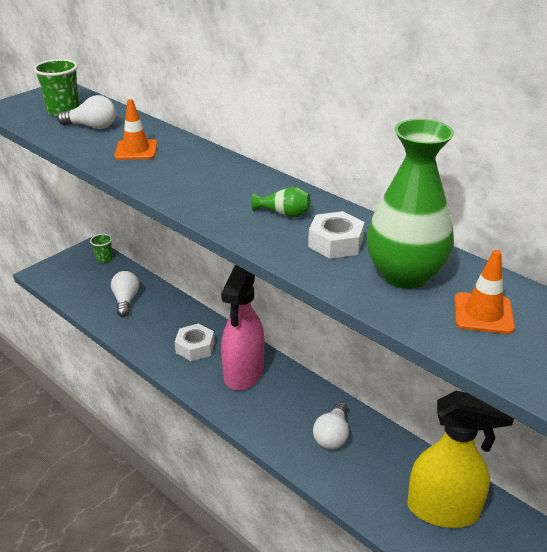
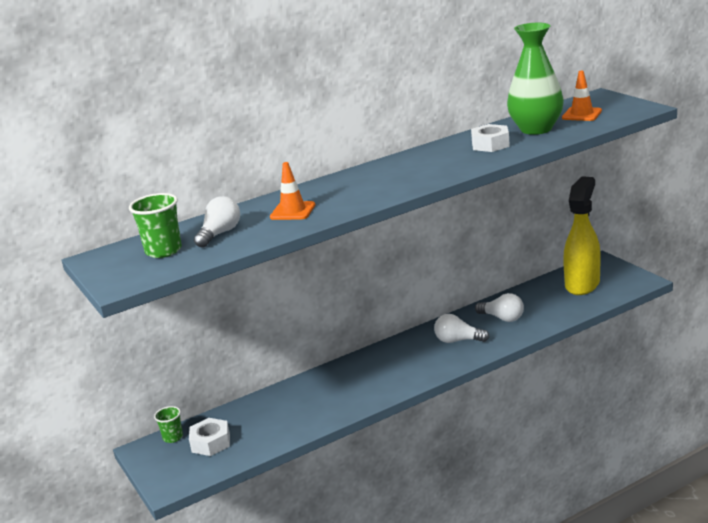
camera: 70 degrees left, 10 degrees down
(126, 300) = (266, 420): white light bulb -> white light bulb (458, 341)
(195, 347) = (366, 377): white nut -> white nut (211, 442)
(243, 373) = (414, 353): pink spray bottle -> none
(284, 214) = (442, 158): green vase -> none

